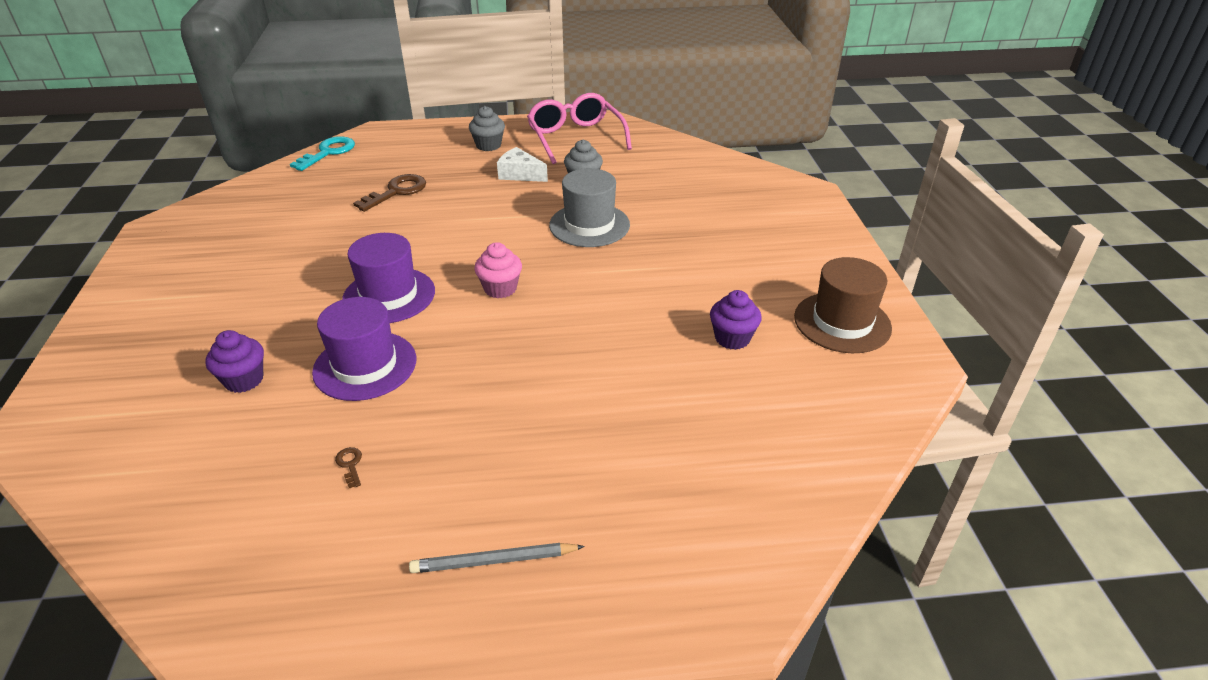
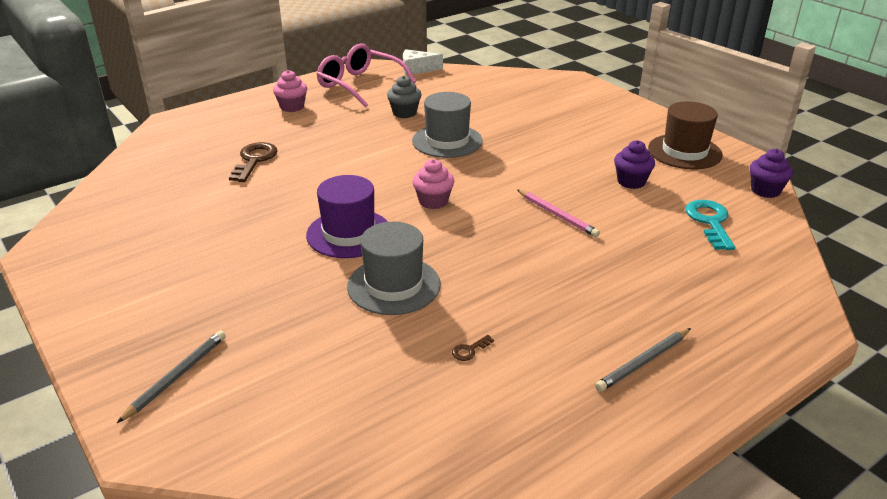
camera: 30 degrees left, 5 degrees down
(113, 381) = (176, 377): none -> grey pencil
(244, 380) = (303, 331): purple cupcake -> purple cupcake (765, 190)
(328, 152) = (145, 147): turquoise key -> turquoise key (710, 222)
(350, 465) = (469, 350): brown key -> brown key turned 75 degrees counterclockwise
(365, 365) = (394, 285): purple hat -> grey hat
(488, 145) = (292, 107): grey cupcake -> pink cupcake
(520, 174) = (347, 121): white cheese -> white cheese (417, 69)
(604, 349) = (557, 215): none -> pink pencil

